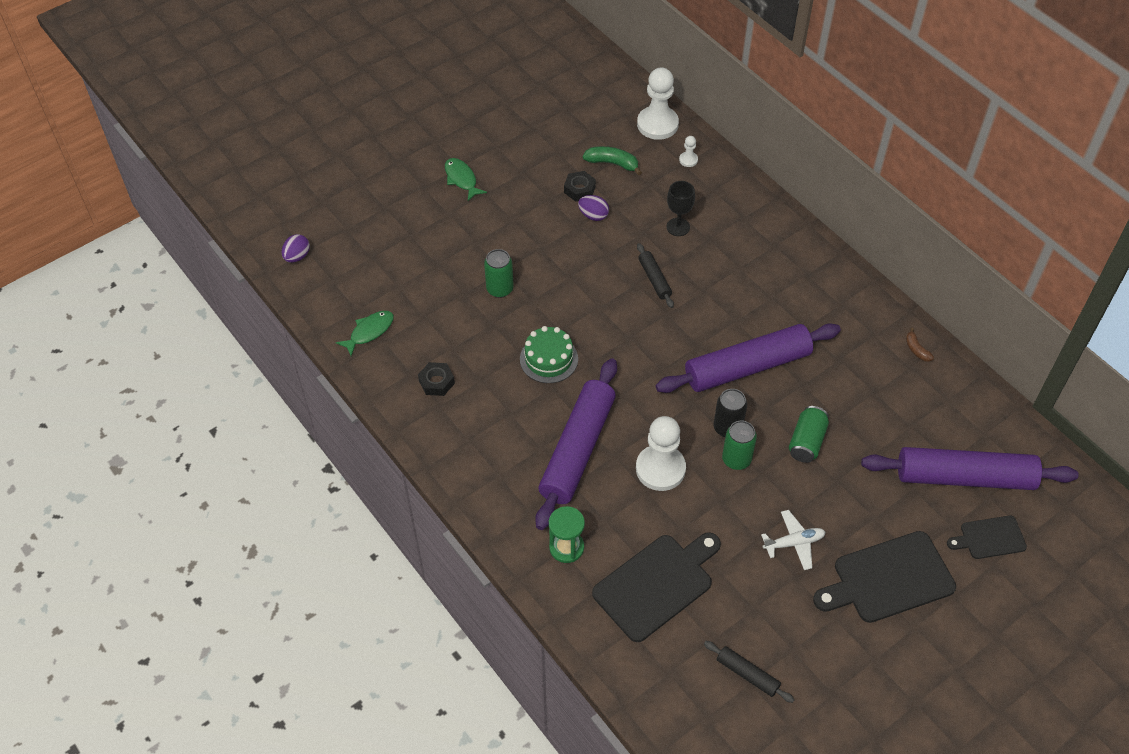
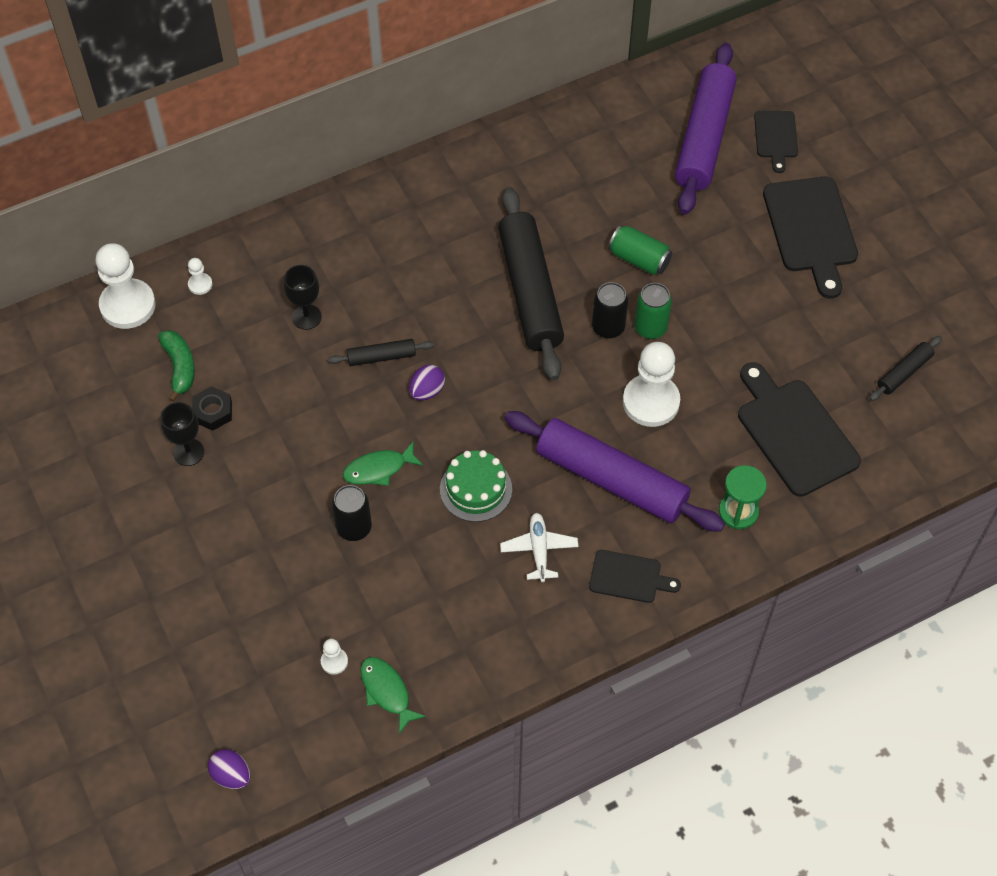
camera: 80 degrees left, 5 degrees up
(389, 297) = (334, 661): none -> white pawn
(436, 382) = (484, 619): black nut -> none
(461, 179) = (151, 548): green fish -> green fish (378, 469)
(489, 473) = (629, 577): none -> black cutting board
(500, 289) = (354, 527): green can -> black can
(542, 183) = (188, 452): none -> black goblet
(593, 215) = (261, 404): purple egg -> purple egg (427, 391)
(612, 163) = (179, 367): green banana -> green banana turned 135 degrees clockwise
(747, 367) = (530, 291): purple rolling pin -> black rolling pin
(794, 543) = (760, 299): white plane -> white plane (539, 550)
(916, 349) = (539, 134): brown banana -> none

